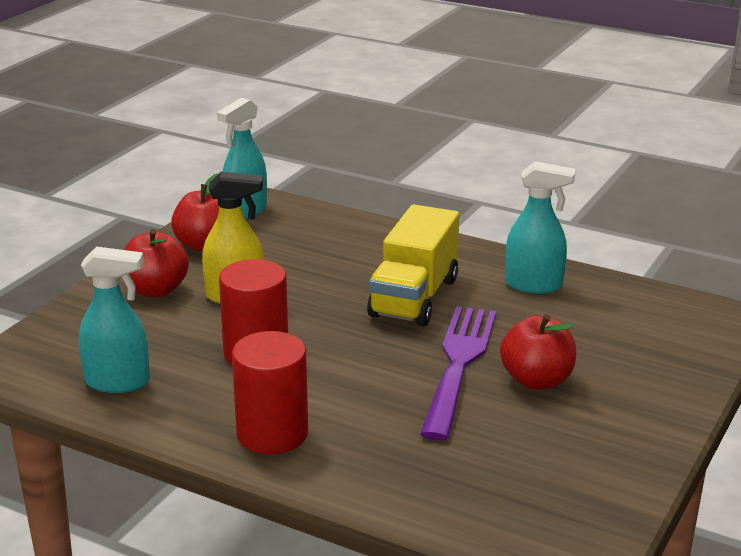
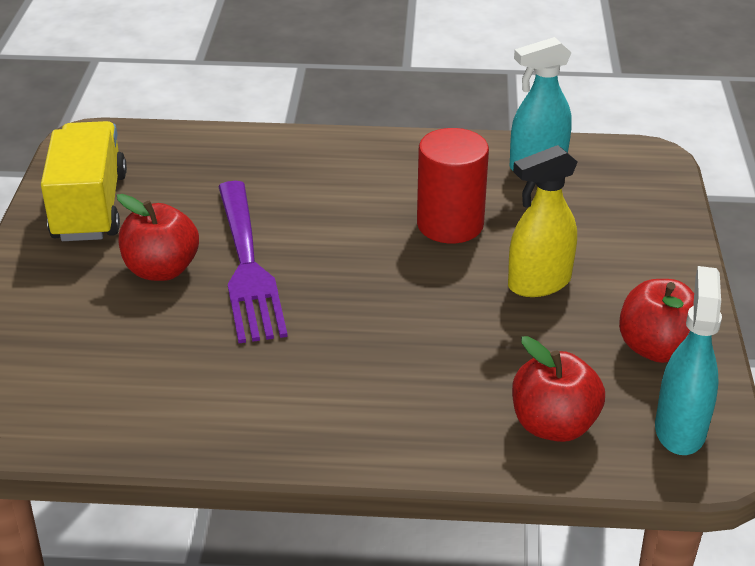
camera: 155 degrees right, 10 degrees up
(156, 290) = (628, 267): red apple -> red apple (553, 425)
(272, 434) = (367, 160): red cylinder -> none
(414, 297) = (345, 340): yellow truck -> yellow truck (90, 207)
(534, 285) = (210, 406): turquoise spray bottle -> none

